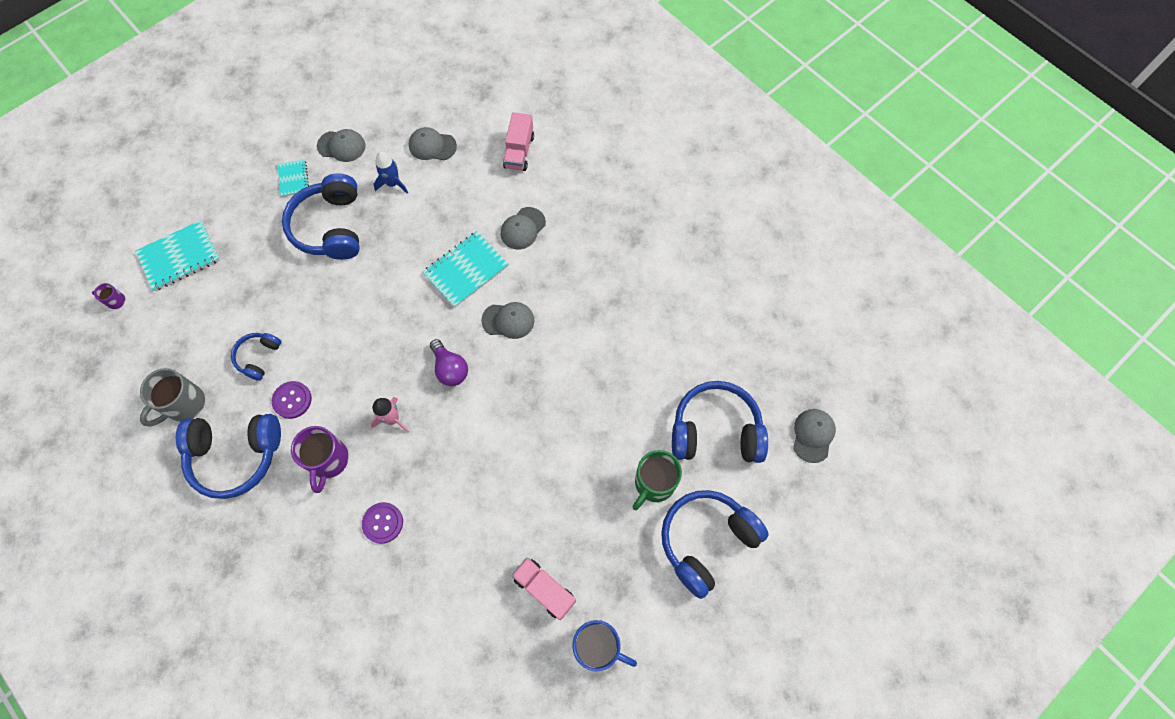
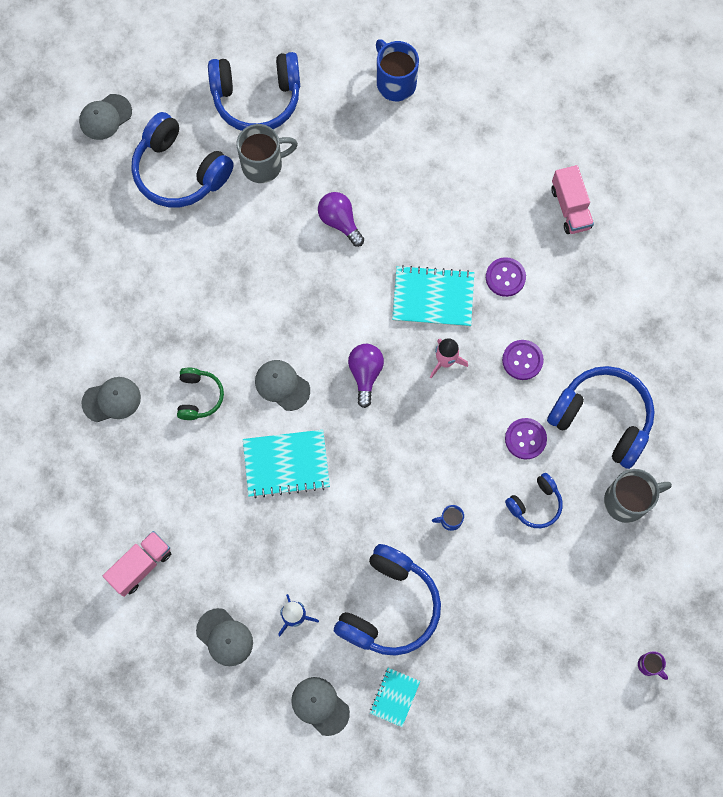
camera: 145 degrees left, 5 degrees up
(179, 257) = (561, 676): turquoise notebook -> turquoise notebook (433, 298)
(319, 307) = (450, 520): none -> blue mug
(328, 461) = (522, 360): purple mug -> purple button
(523, 228) = (201, 472): grey cap -> grey cap (111, 400)
(544, 589) = (407, 145): pink truck -> pink truck (570, 208)
(554, 477) = (340, 222): none -> purple light bulb
(563, 275) = (199, 396): none -> green headphones
(654, 483) = (263, 165): green mug -> grey mug

